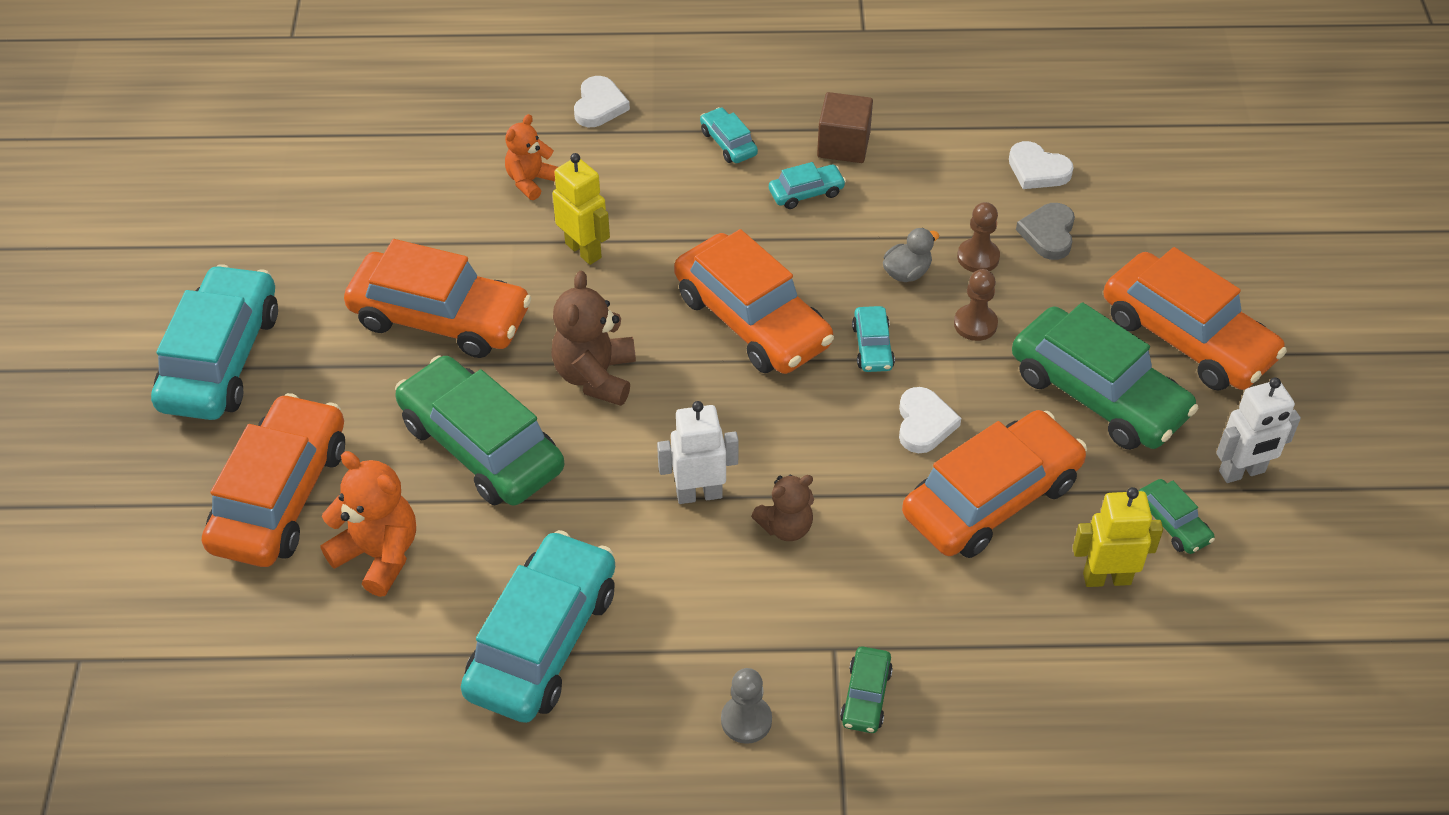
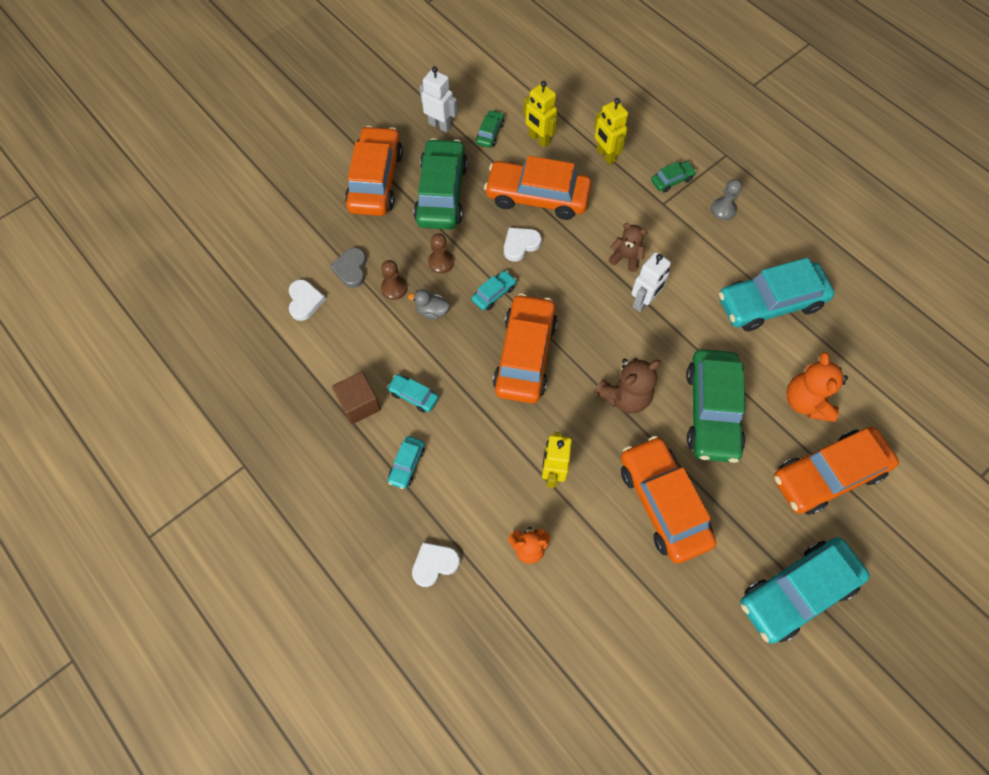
camera: 130 degrees left, 15 degrees up
(699, 494) = (643, 302): white robot -> white robot turned 90 degrees counterclockwise
(995, 643) = (605, 155): none -> yellow robot
(1048, 234) = (351, 269): grey heart -> grey heart turned 120 degrees clockwise

